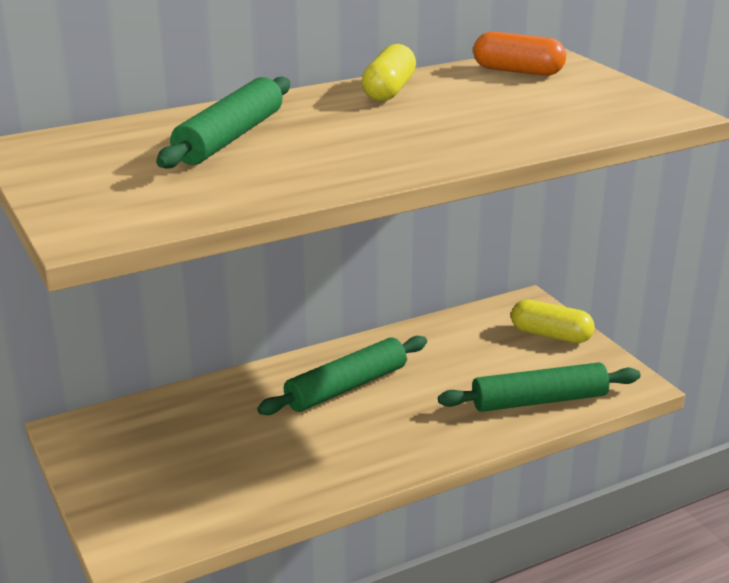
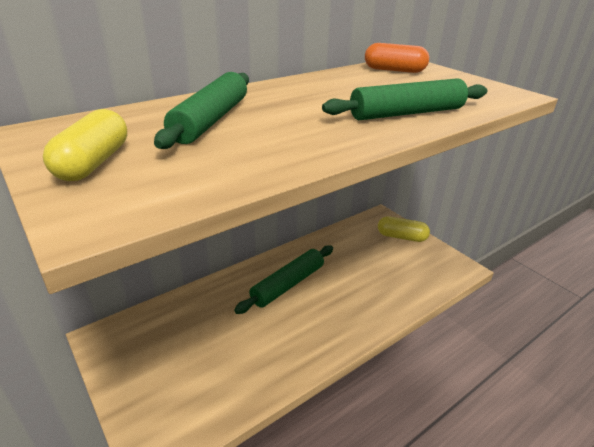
camera: 10 degrees left, 5 degrees up
(389, 90) = (316, 83): yellow capsule -> yellow capsule (93, 163)
(539, 401) = (411, 285): green rolling pin -> green rolling pin (407, 113)

